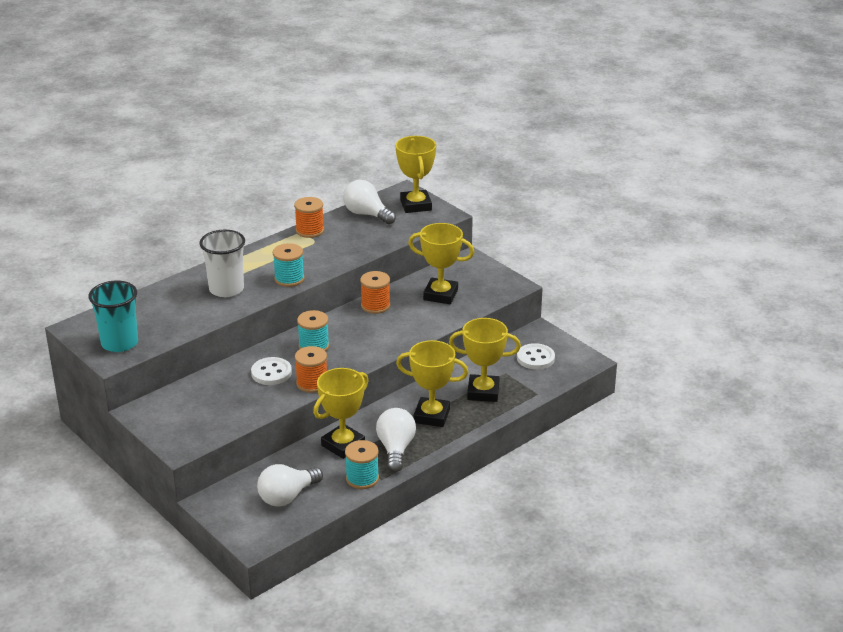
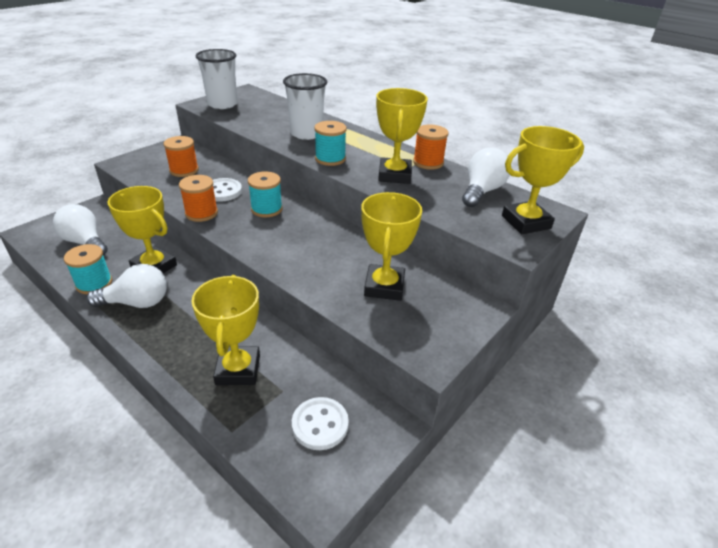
camera: 80 degrees right, 5 degrees up
(119, 343) = (222, 104): turquoise cup -> white cup
(375, 306) = (348, 240): orange spool -> orange spool (184, 170)
(431, 416) = (193, 326): yellow trophy -> yellow trophy (394, 175)

